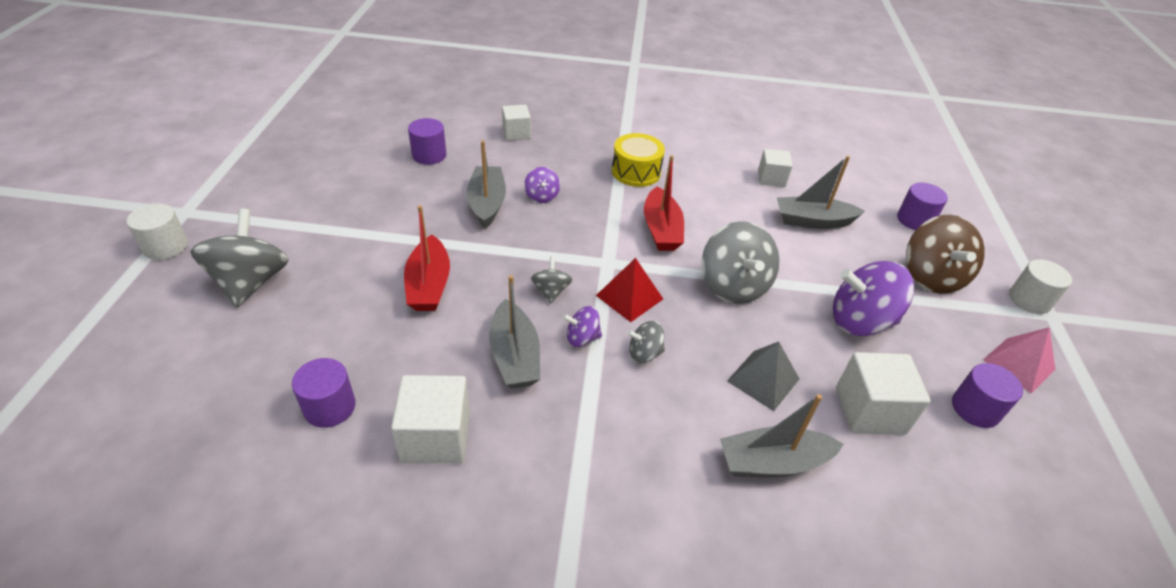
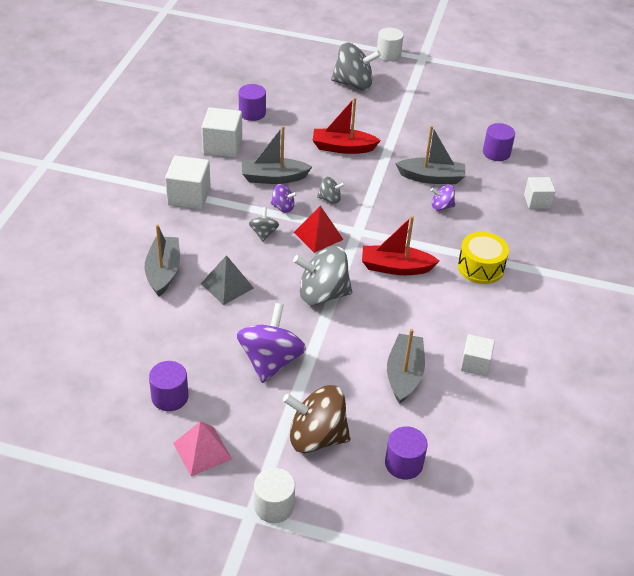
camera: 100 degrees right, 0 degrees up
(582, 338) = (283, 207): purple spinning top -> purple spinning top turned 105 degrees clockwise
(870, 410) = (186, 333): white cube -> white cube (189, 196)

